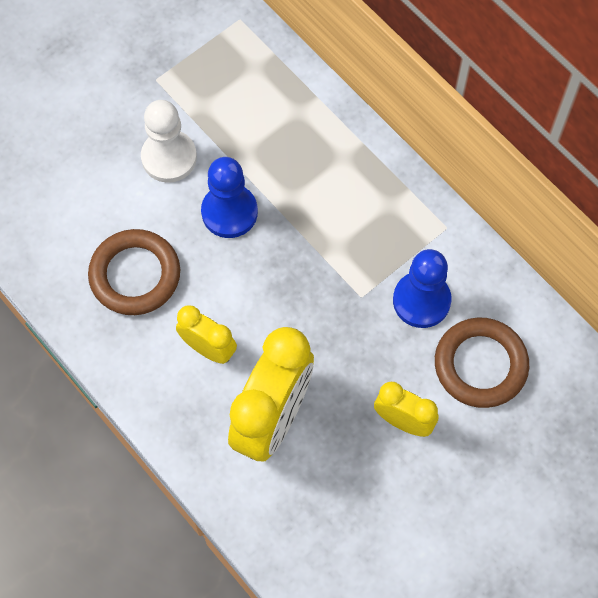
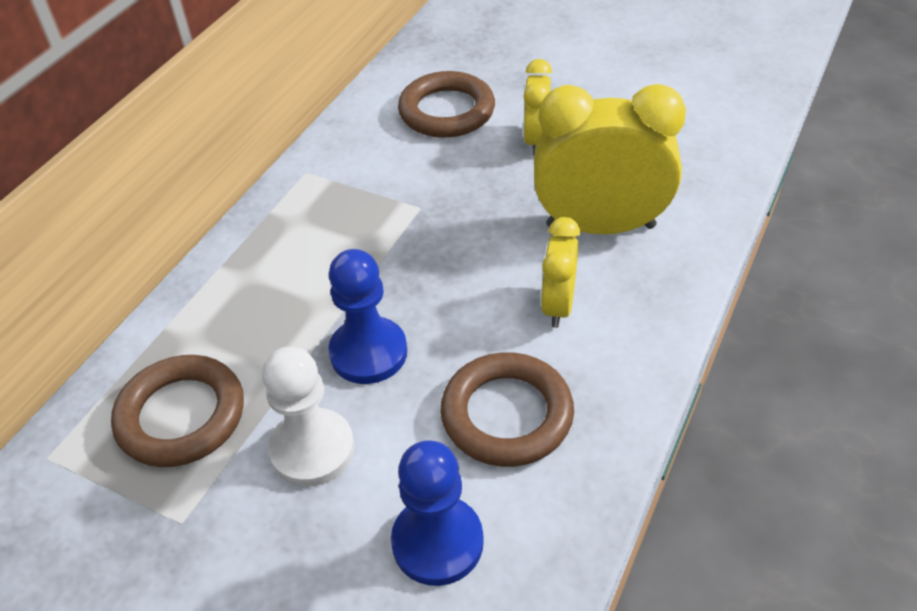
camera: 110 degrees left, 20 degrees down
(233, 93) = (181, 416): none -> brown ring
(421, 301) = (400, 165): blue pawn -> blue pawn (437, 542)

